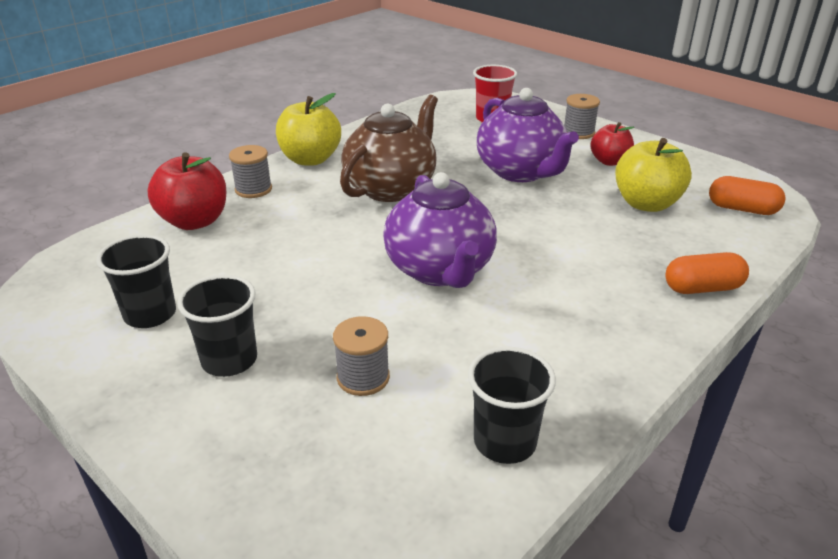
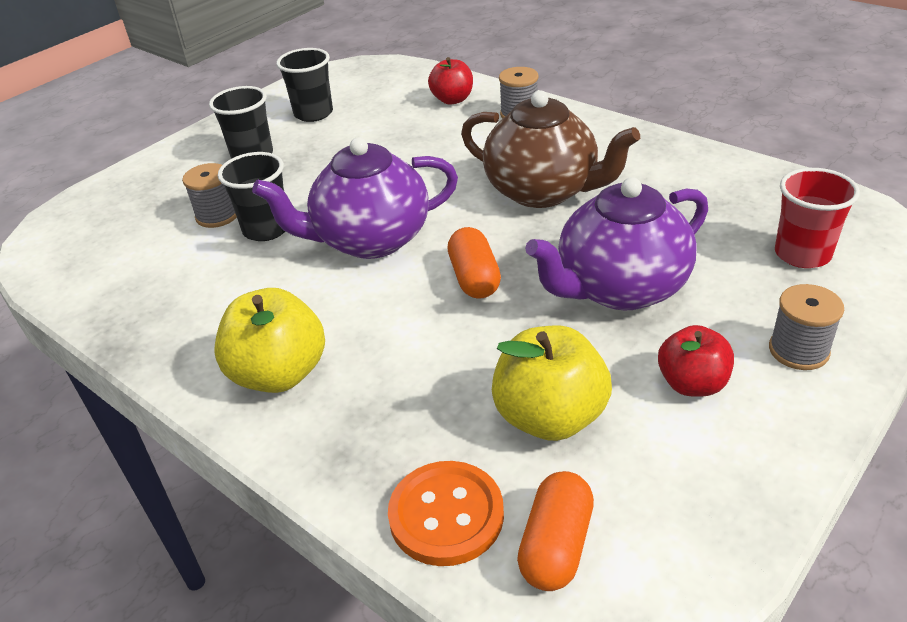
camera: 90 degrees right, 5 degrees up
(194, 221) = (452, 100): red apple -> red apple, size x0.65
(310, 159) = (599, 132): yellow apple -> yellow apple (279, 374)
(504, 442) = (122, 291): black cup -> black cup (266, 229)
(702, 288) = (323, 452): orange capsule -> orange capsule (474, 278)
(736, 241) = (446, 515): none -> orange button

